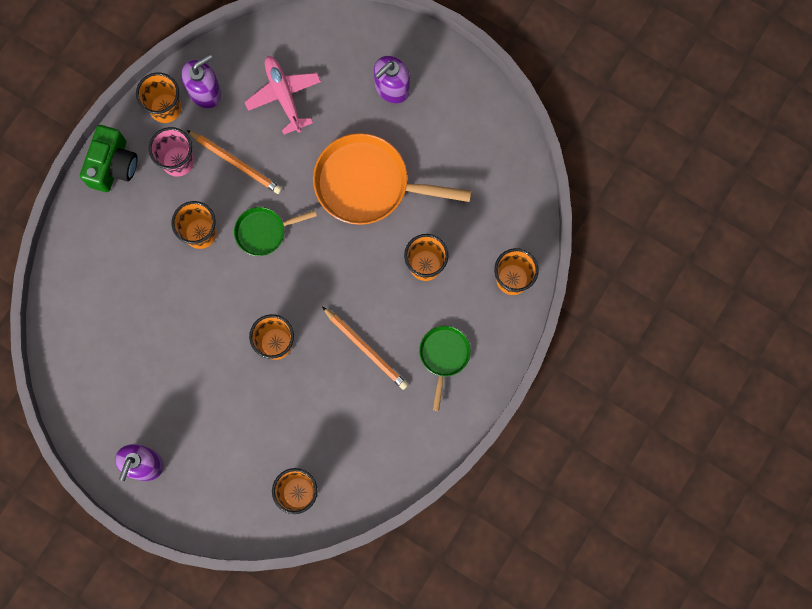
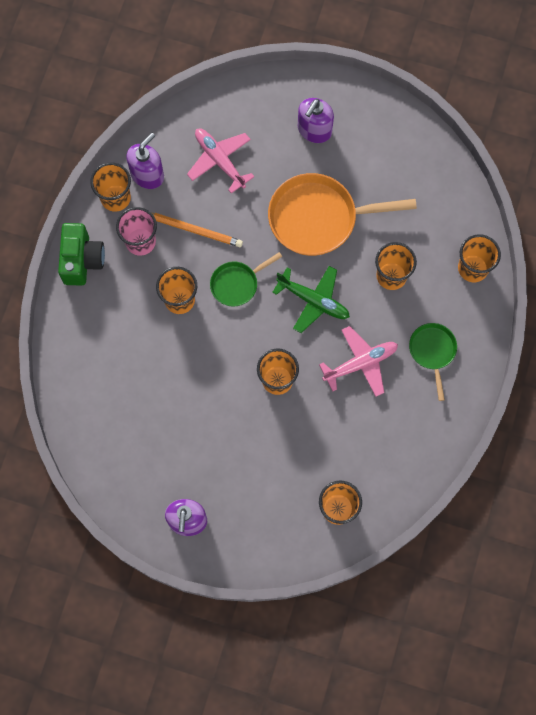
camera: 15 degrees left, 5 degrees down
(337, 270) = (313, 301): none -> green plane
(366, 349) = (360, 363): orange pencil -> pink plane

